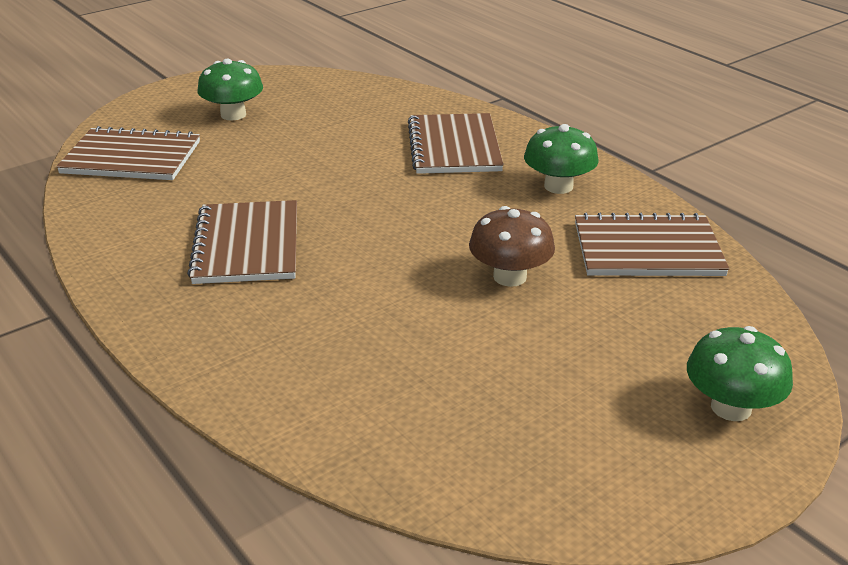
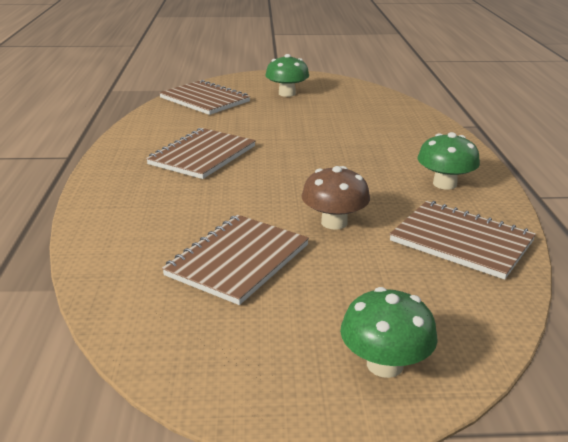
camera: 35 degrees right, 5 degrees down
(454, 147) = (400, 142): brown notebook -> brown notebook (238, 260)

